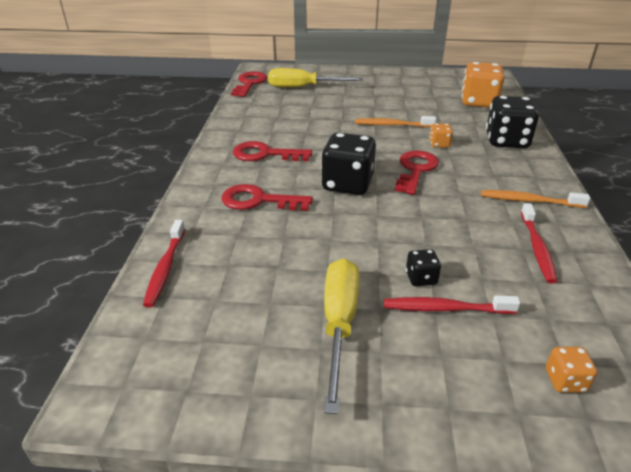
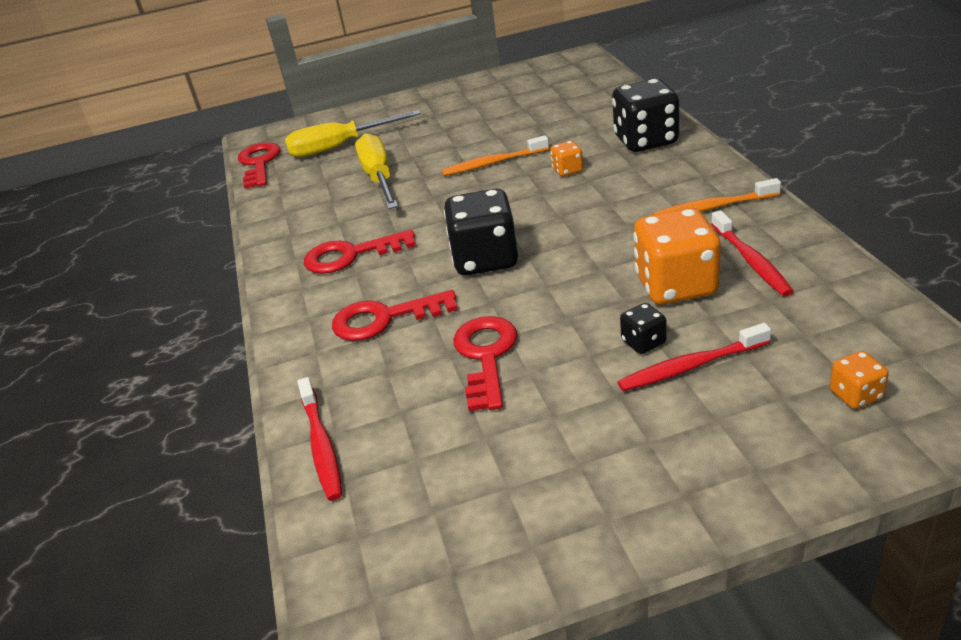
camera: 15 degrees left, 0 degrees up
(339, 324) = (582, 428): yellow screwdriver -> yellow screwdriver (379, 178)
(415, 170) = (558, 213): red key -> red key (486, 356)
(478, 102) = (583, 99): orange dice -> orange dice (676, 285)

